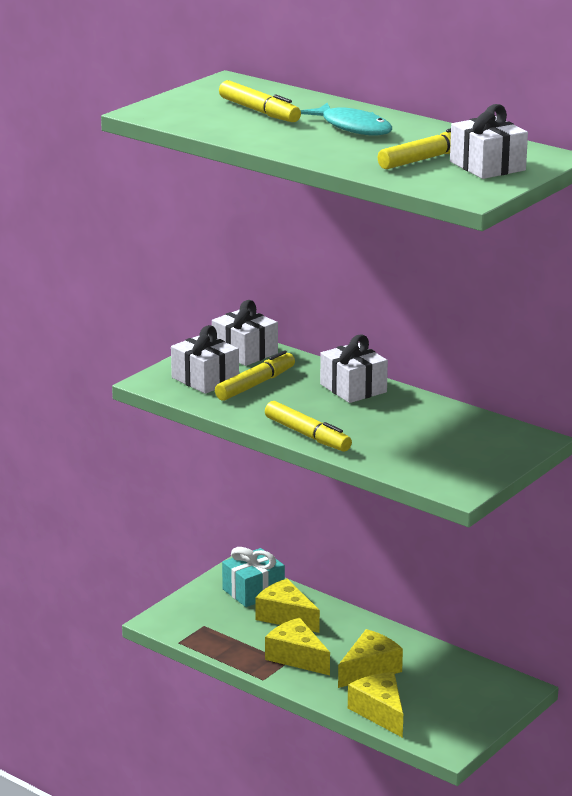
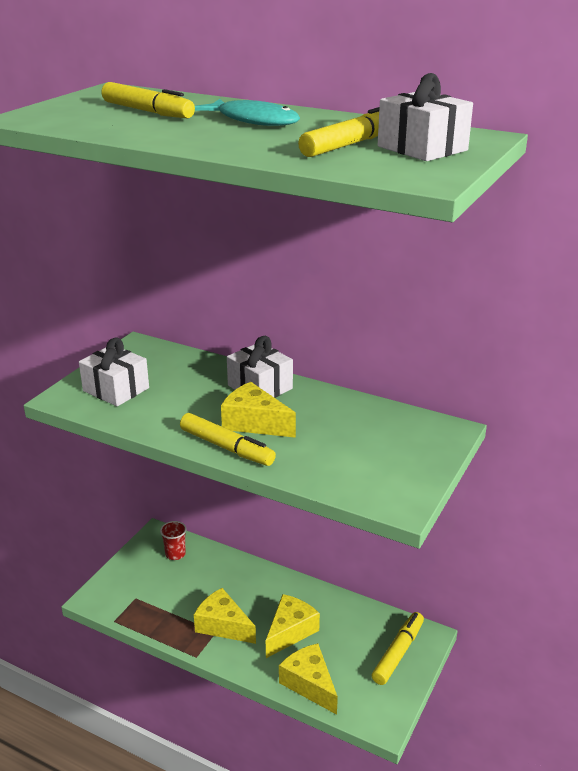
camera: 10 degrees left, 5 degrees up
(245, 352) = (151, 356): white gift -> none
(253, 591) = (175, 554): turquoise gift -> red cup
(255, 384) = (165, 391): yellow marker -> yellow marker (398, 653)
(286, 617) = (207, 579): yellow cheese -> yellow cheese (254, 423)

